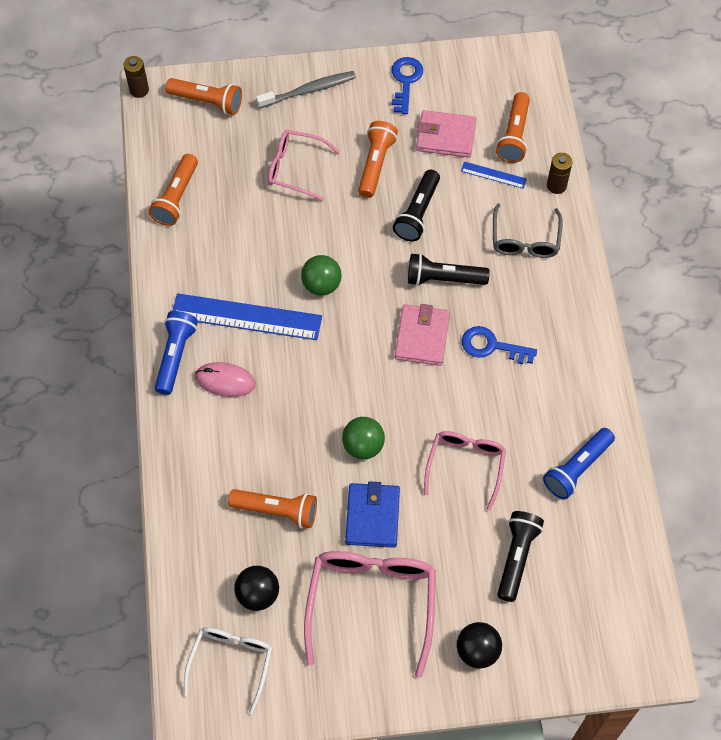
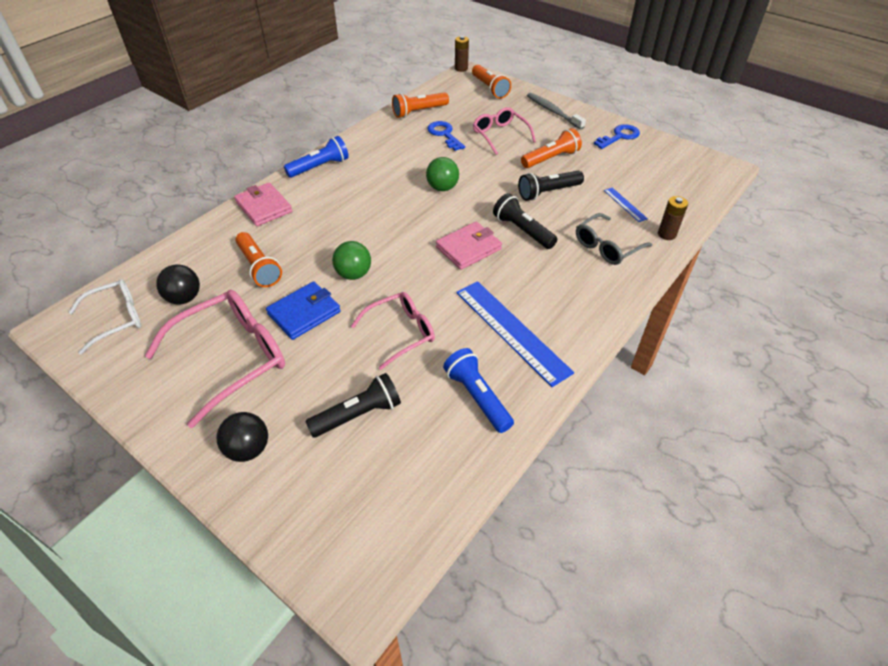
camera: 45 degrees right, 15 degrees down
(225, 381) = (327, 193): pink mouse -> none
(246, 317) = (380, 175): blue ruler -> blue ruler (511, 331)
(308, 90) = (553, 111): grey toothbrush -> grey toothbrush turned 150 degrees counterclockwise
(446, 136) = (614, 171): pink wallet -> pink wallet (264, 207)
(491, 346) = (509, 283): blue key -> blue key (444, 134)
(514, 135) = (664, 195): orange flashlight -> none
(577, 468) = (477, 397): blue flashlight -> blue flashlight turned 60 degrees clockwise

